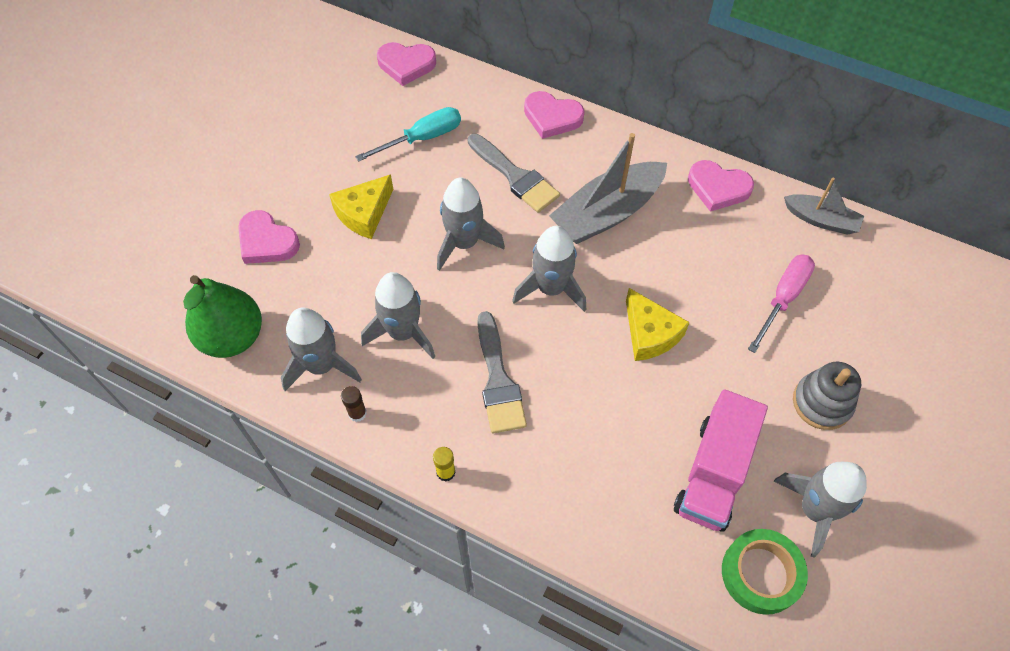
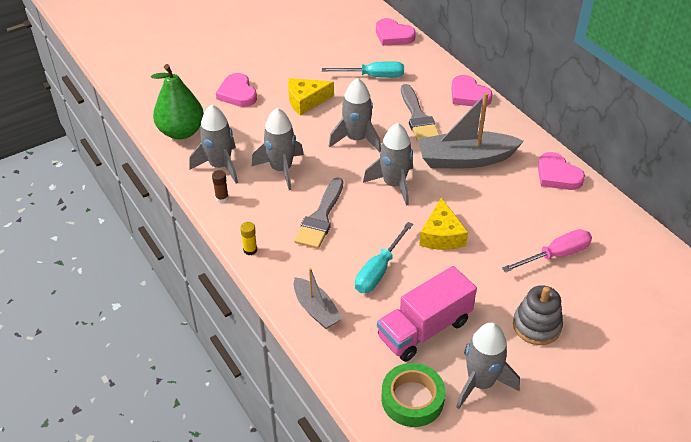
camera: 30 degrees right, 15 degrees down
(613, 420) = (379, 270): none -> turquoise screwdriver
(821, 220) = (623, 222): grey boat -> grey boat (316, 309)

